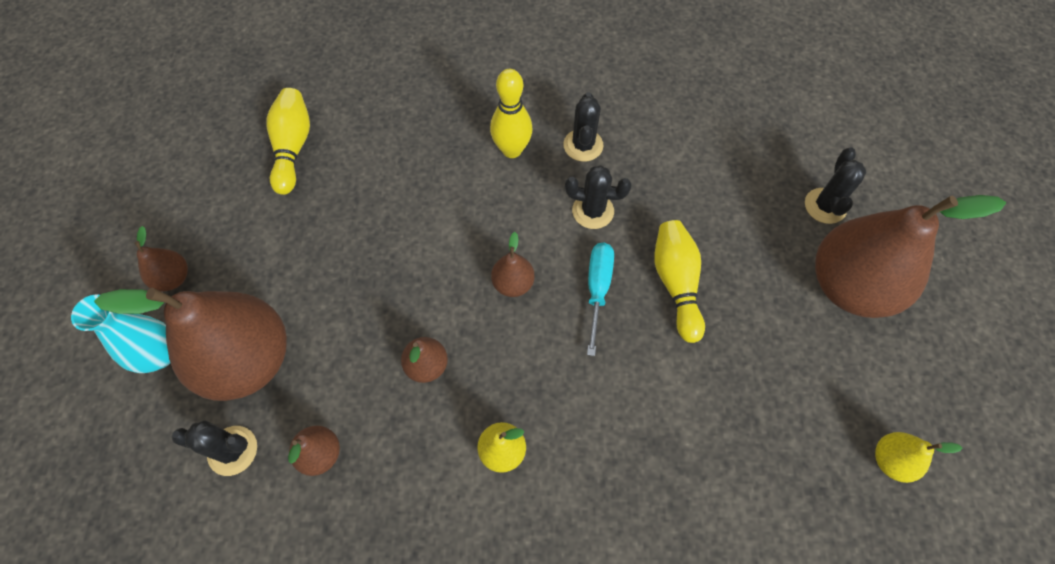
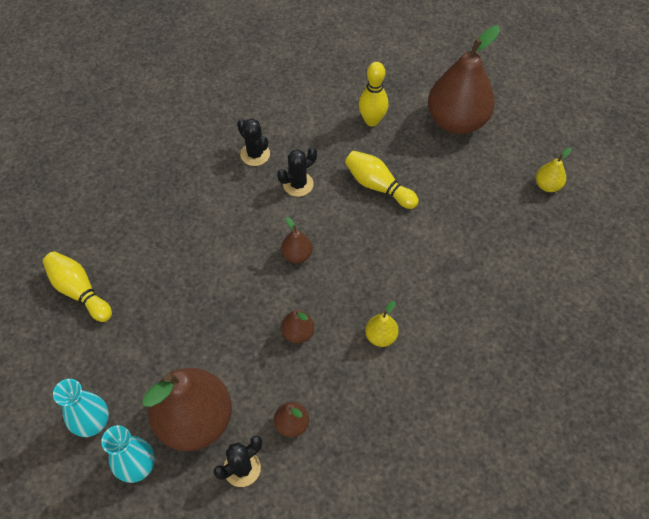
camera: 45 degrees left, 5 degrees down
(173, 278) = (93, 422): brown pear -> turquoise vase
(512, 150) = (217, 187): yellow bowling pin -> yellow bowling pin (372, 120)
(597, 290) = (343, 221): turquoise screwdriver -> none
(825, 206) = (408, 91): black cactus -> none

